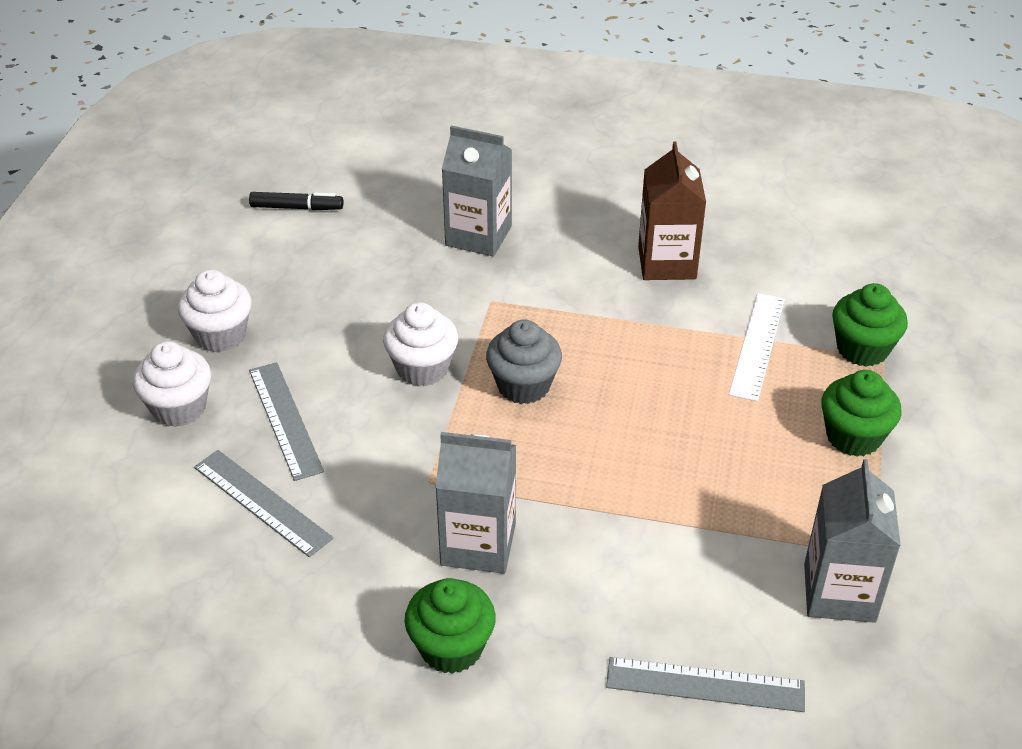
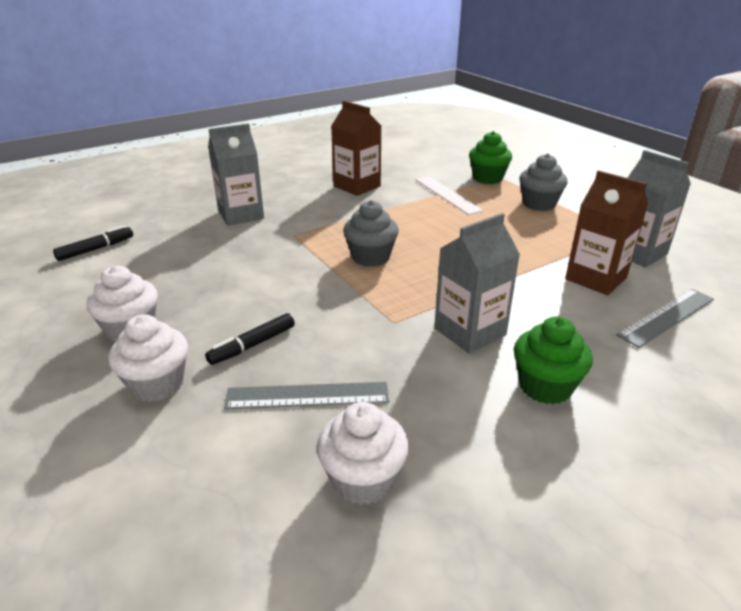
camera: 45 degrees left, 10 degrees down
(285, 419) = (252, 345): grey ruler -> black marker
(422, 368) = (302, 278): white cupcake -> white cupcake (363, 479)
(718, 585) = (596, 278): none -> brown carton
(853, 437) = (539, 204): green cupcake -> grey cupcake

